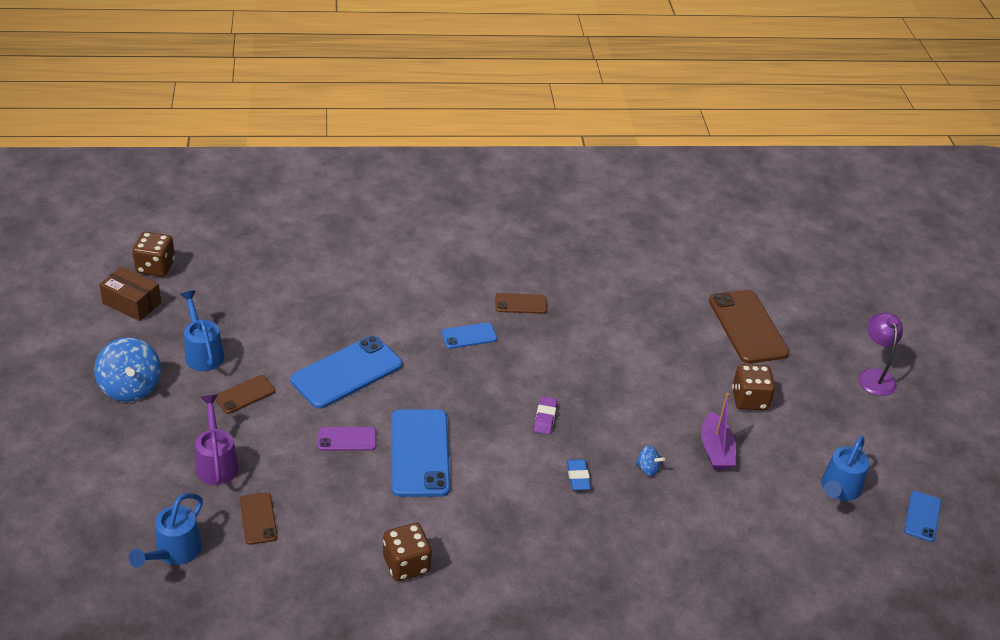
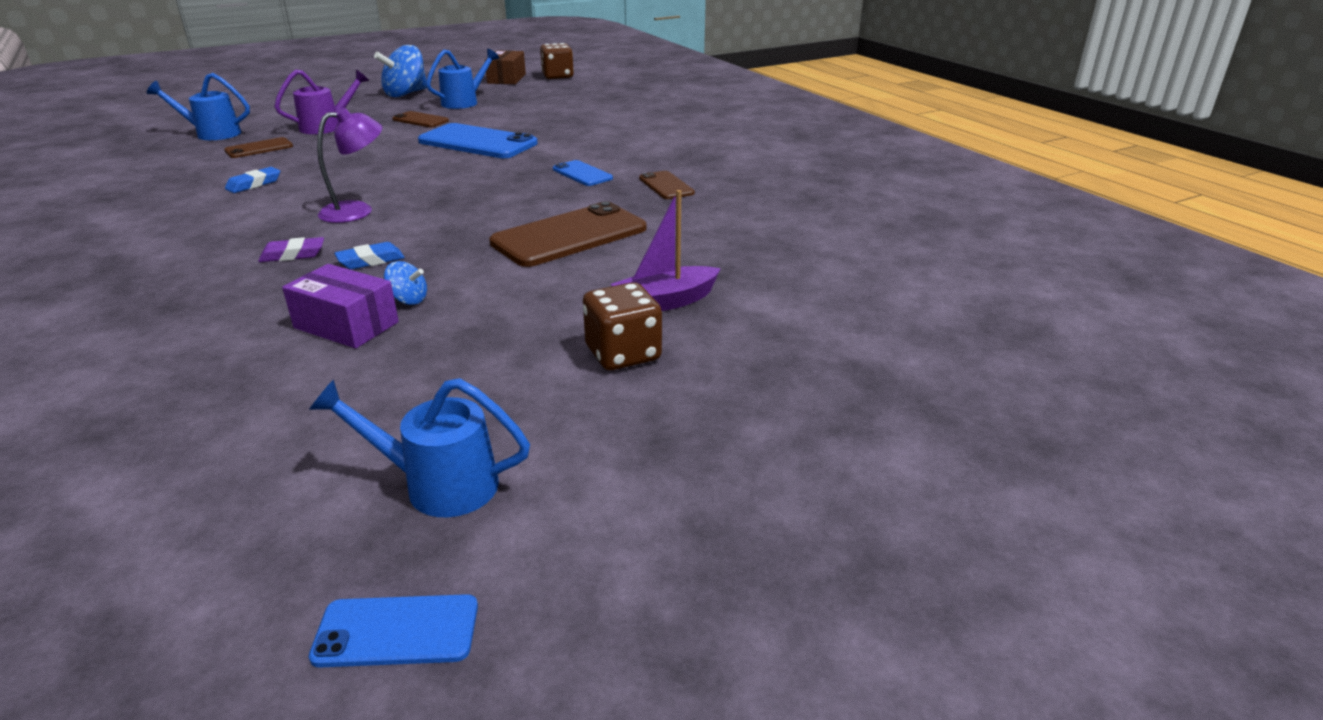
camera: 70 degrees right, 10 degrees down
(347, 439) = (380, 157): purple phone -> none
(369, 528) = (254, 184): none -> blue eraser
(406, 564) = (201, 206): brown dice -> none
(420, 453) = (375, 184): blue phone -> none
(545, 418) = (471, 227): purple eraser -> purple eraser (293, 255)
(647, 469) = (408, 300): blue spinning top -> blue spinning top turned 75 degrees counterclockwise
(670, 501) = (346, 325): none -> purple box
(715, 450) = (477, 343): purple boat -> purple boat (665, 302)
(747, 327) = (804, 325): brown phone -> brown phone (569, 235)
(874, 376) = (826, 484): purple lamp -> purple lamp (357, 211)

